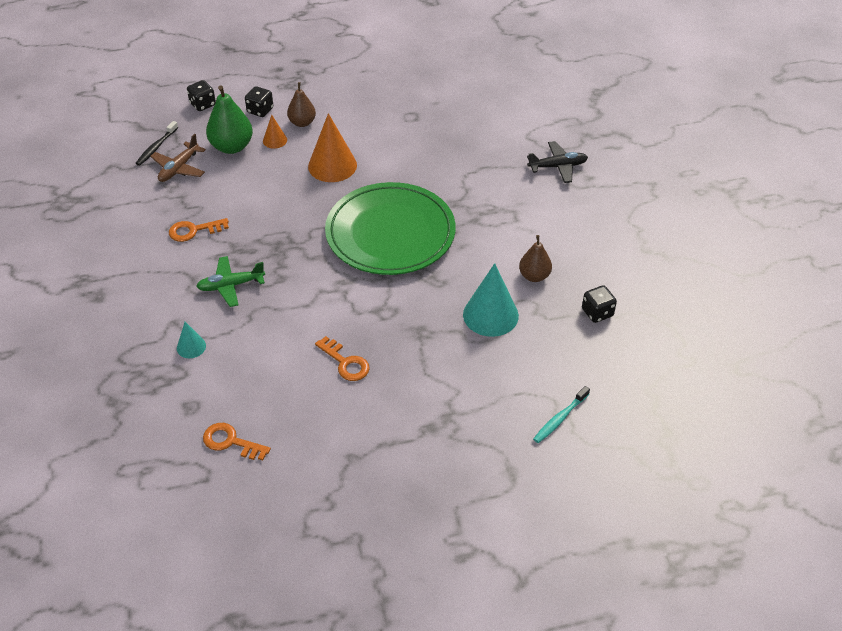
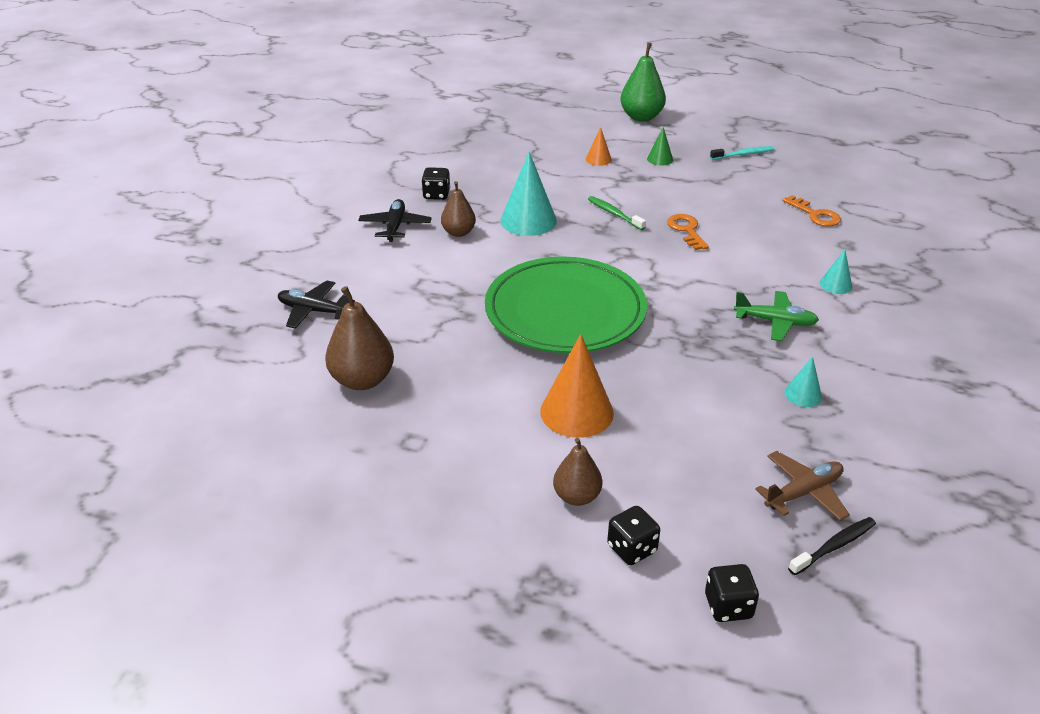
camera: 150 degrees left, 10 degrees down
(194, 230) = (803, 394): orange key -> turquoise cone
(232, 147) = (707, 498): green pear -> green pear (641, 117)
(275, 140) = (636, 482): orange cone -> orange cone (598, 159)
(422, 357) = (614, 214): none -> green toothbrush
(431, 472) = (660, 159): none -> green cone
(474, 136) = (362, 380): none -> brown pear
(560, 418) = (539, 155): turquoise toothbrush -> turquoise toothbrush (743, 154)
(590, 261) = (395, 226): none -> black plane

